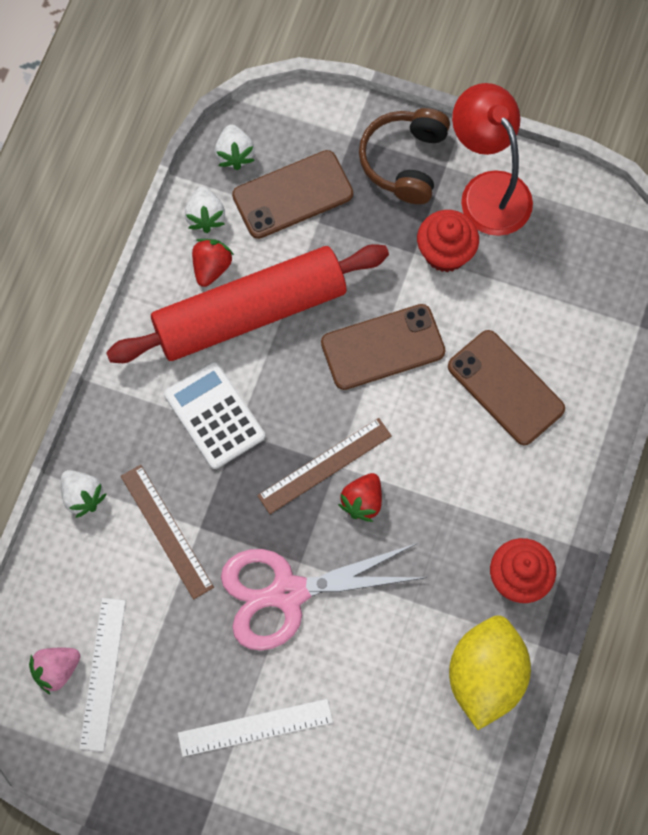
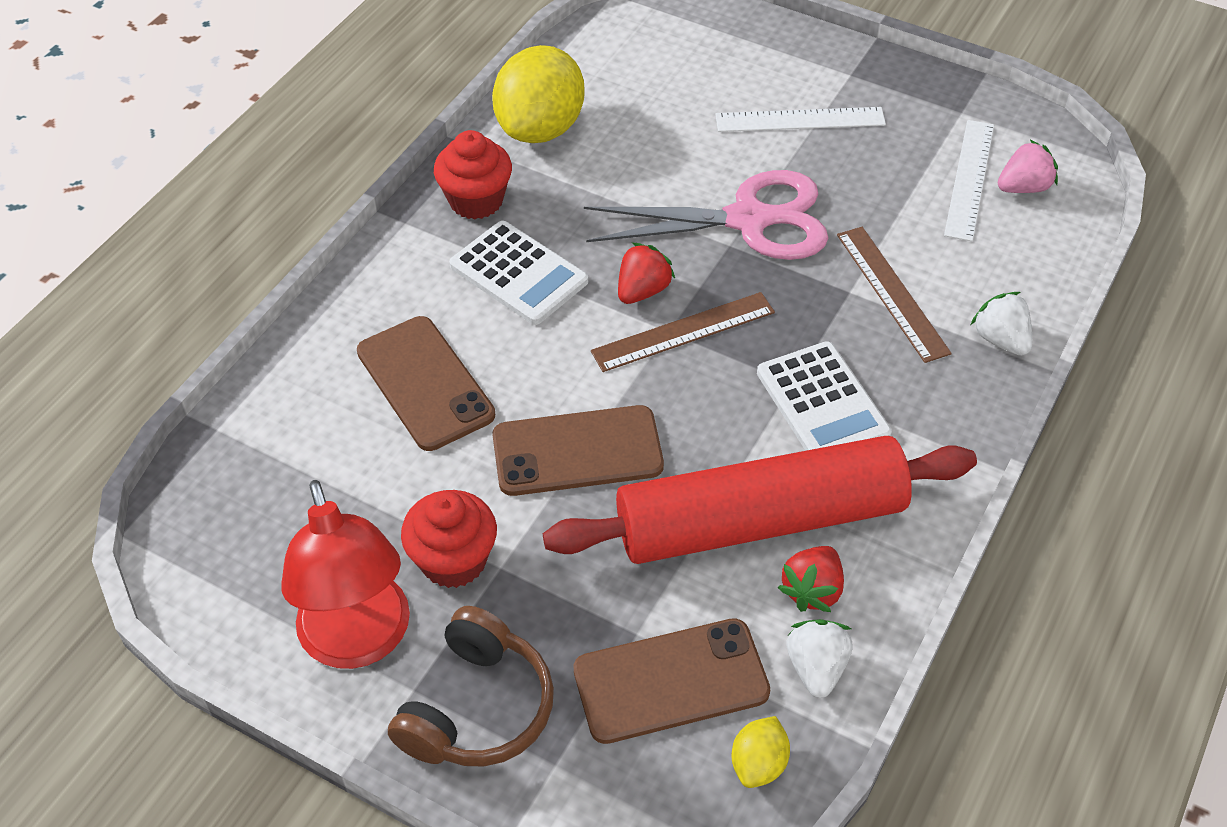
camera: 170 degrees left, 20 degrees down
(234, 154) = (758, 764): white strawberry -> yellow lemon
(463, 504) = (519, 273): none -> white calculator

